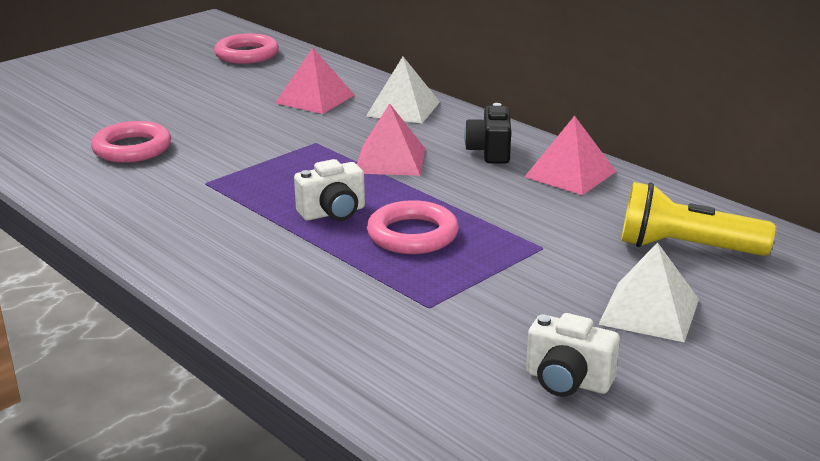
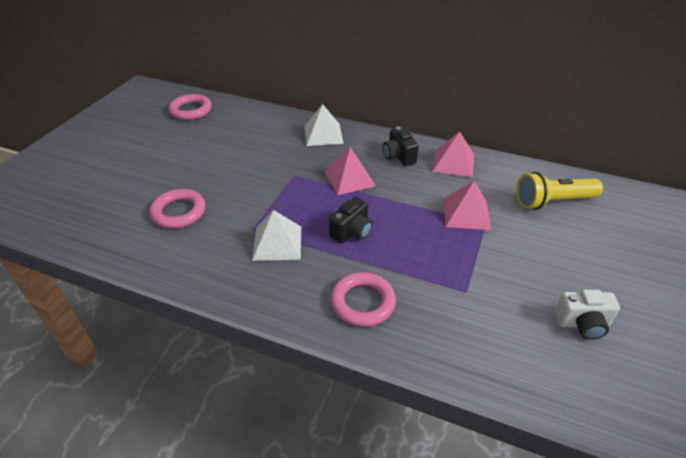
camera: 25 degrees left, 15 degrees up
(315, 99) = (264, 138): pink pyramid -> pink pyramid (466, 213)
(333, 213) = (352, 232): white camera -> black camera
(412, 235) = (411, 236): pink ring -> pink ring (363, 302)
(649, 311) = (575, 255): white pyramid -> white pyramid (277, 243)

